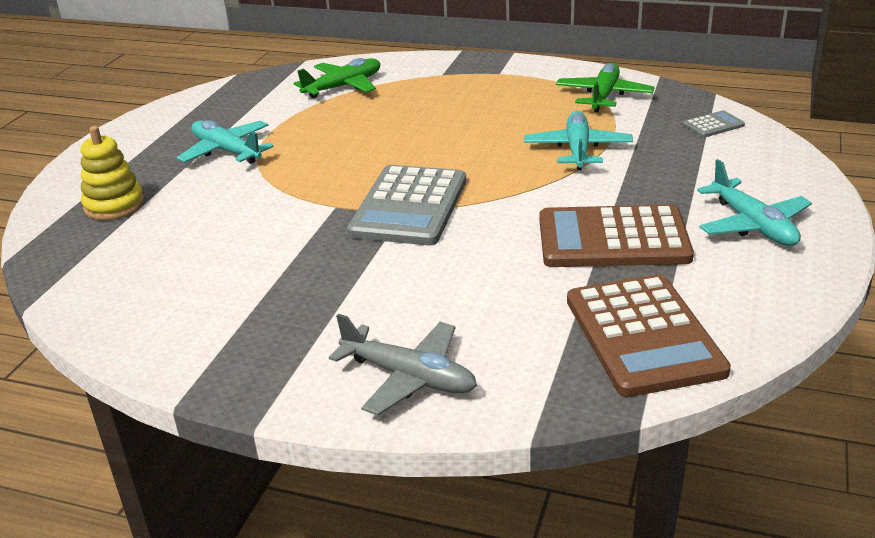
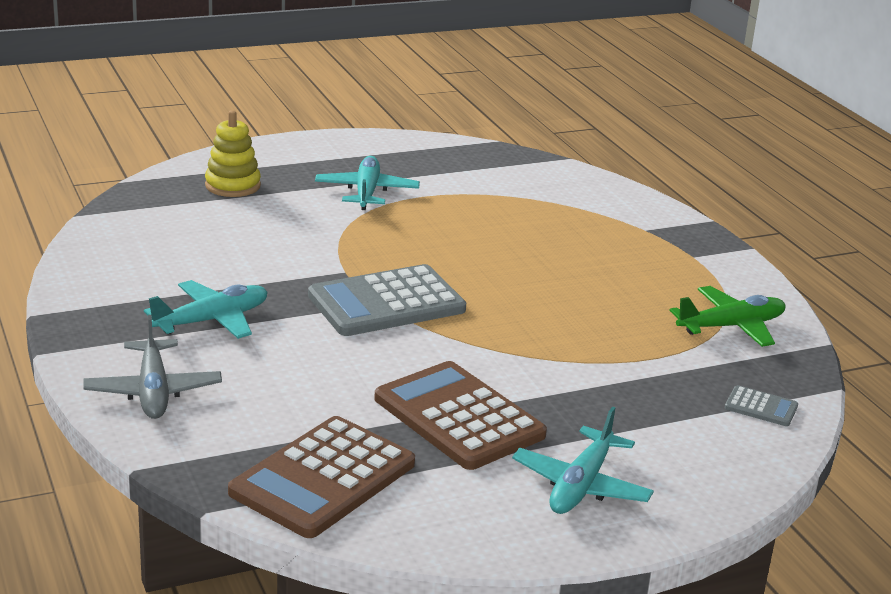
camera: 45 degrees right, 5 degrees down
(343, 87) = (548, 194): green plane -> none
(577, 149) = (598, 348): turquoise plane -> turquoise plane (212, 320)

